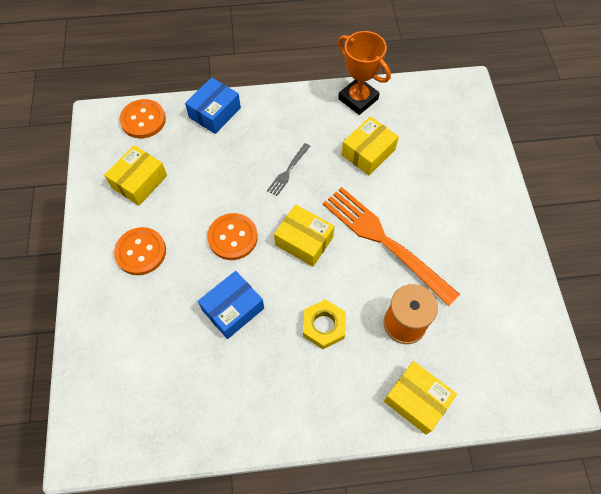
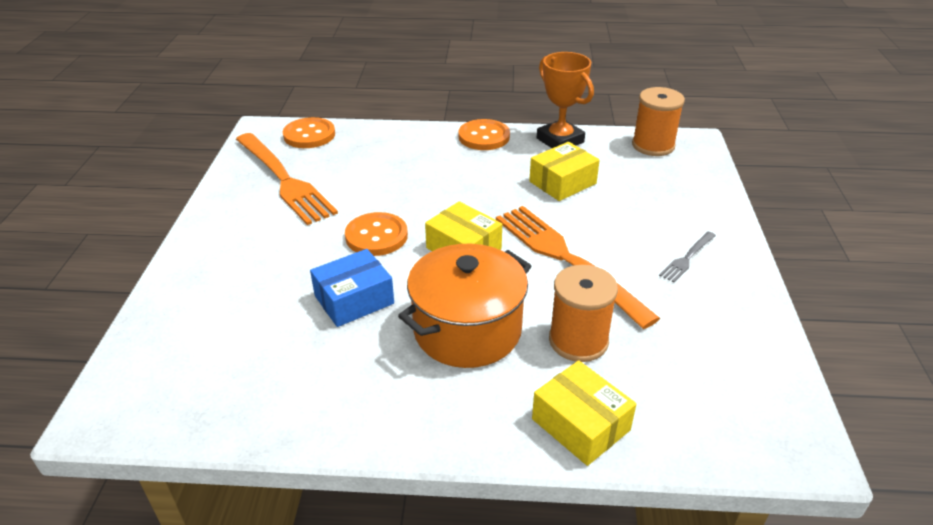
camera: 10 degrees right, 25 degrees down
(139, 181) = (285, 180): yellow box -> orange fork
(141, 252) = (262, 237): orange button -> orange button (484, 137)
(215, 112) = (391, 136): blue box -> none
(288, 171) = (461, 188): grey fork -> grey fork (687, 258)
(323, 326) = (467, 330): yellow nut -> orange pot
(434, 95) = (653, 145): none -> orange spool

